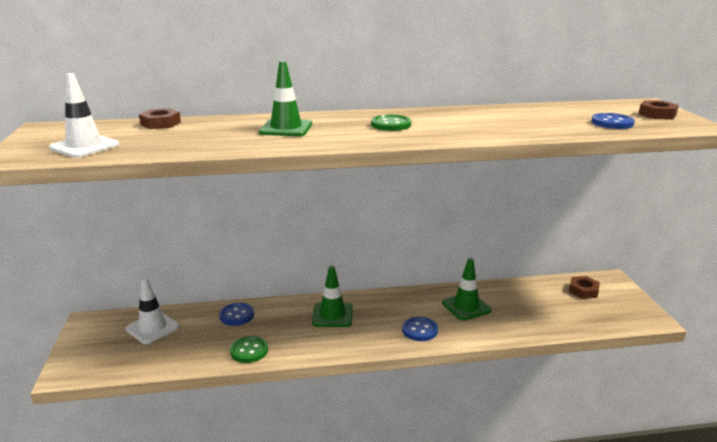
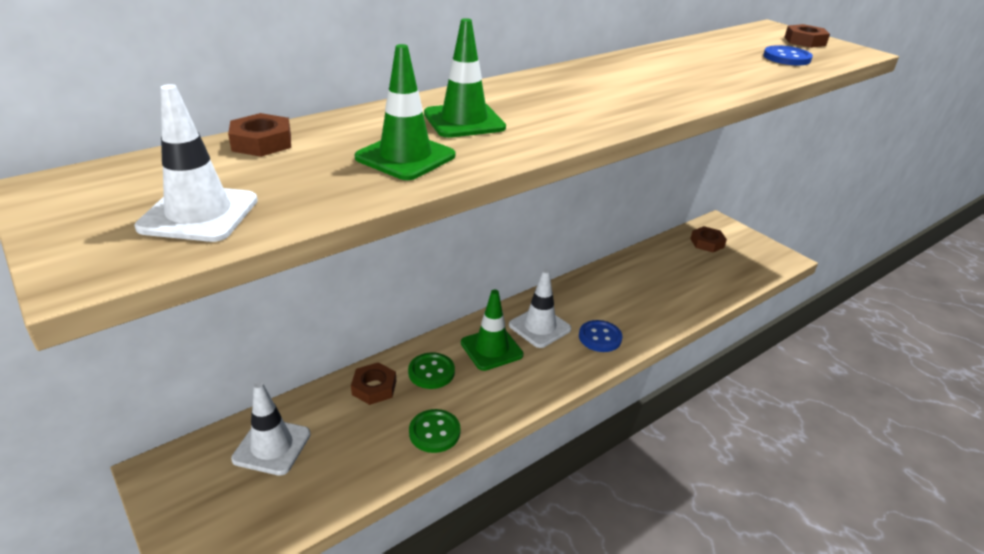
camera: 30 degrees left, 10 degrees up
(236, 315) = (374, 387): blue button -> brown nut
(380, 311) = (539, 327): none -> white traffic cone
(391, 125) = (582, 94): green button -> green button (431, 372)
(466, 307) = (620, 293): green traffic cone -> green traffic cone (405, 157)

